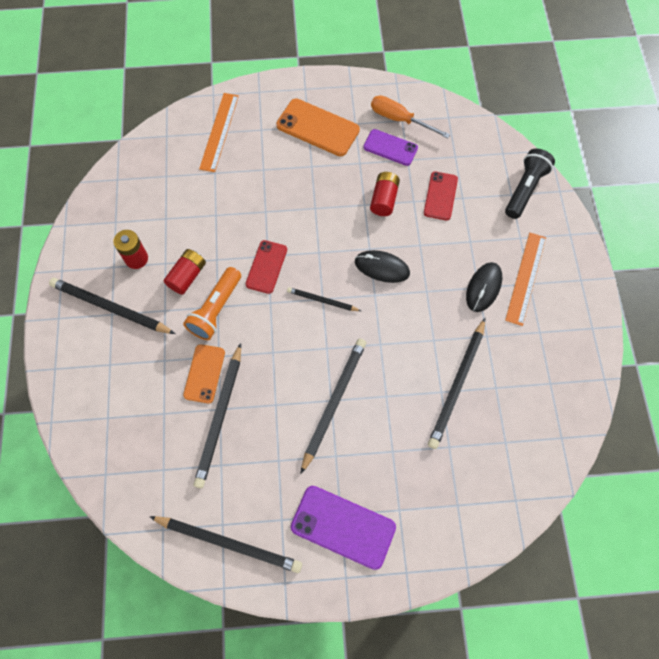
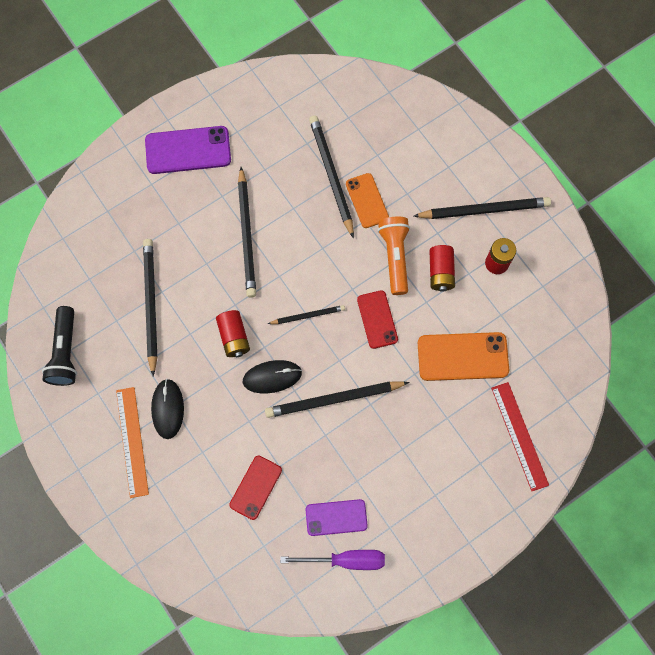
camera: 150 degrees right, 5 degrees up
(219, 132) = (519, 436): orange ruler -> red ruler
(229, 543) = (266, 97): black pencil -> black pencil (334, 400)
(317, 128) = (424, 498): orange phone -> orange phone (462, 356)
(384, 199) = (309, 451): red battery -> red battery (234, 337)
(399, 119) = (346, 560): orange screwdriver -> purple screwdriver
(440, 196) = (256, 487): red phone -> red phone turned 45 degrees clockwise
(525, 189) = (173, 545): black flashlight -> black flashlight (65, 352)

